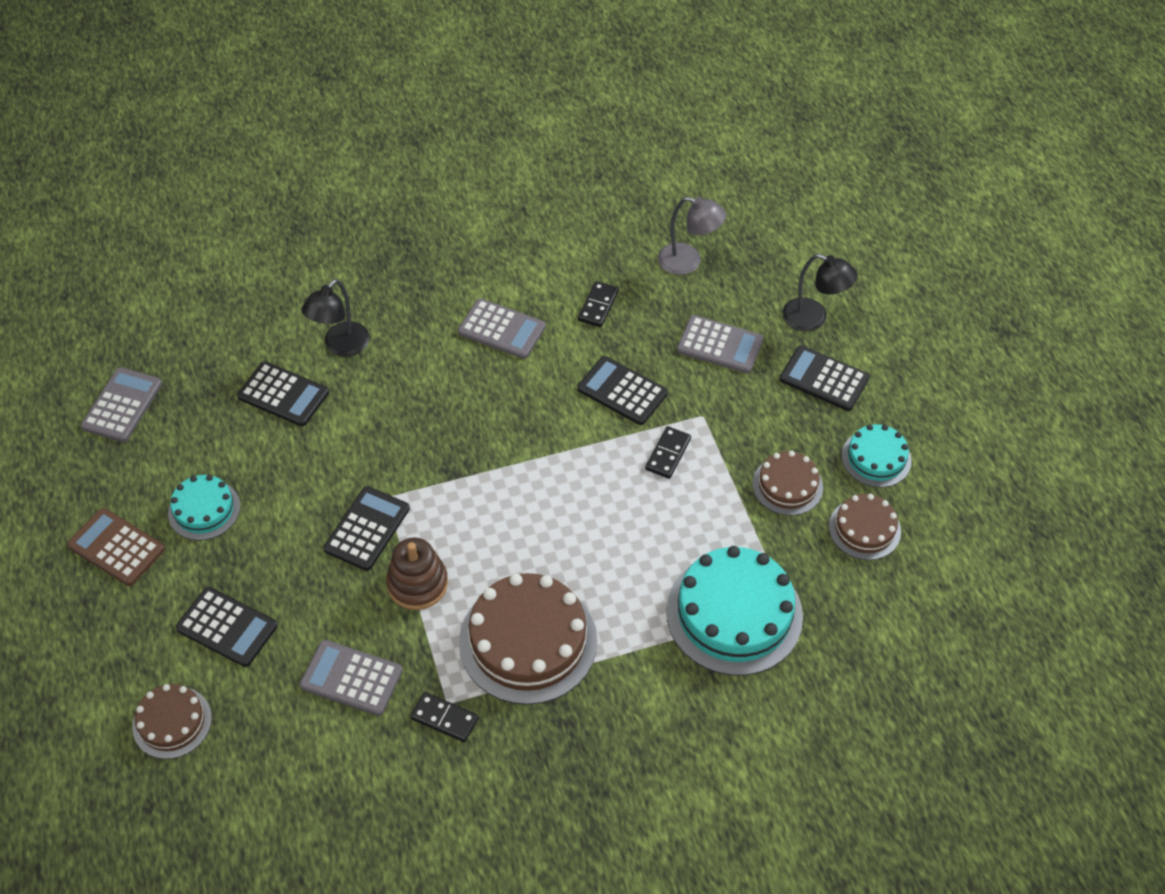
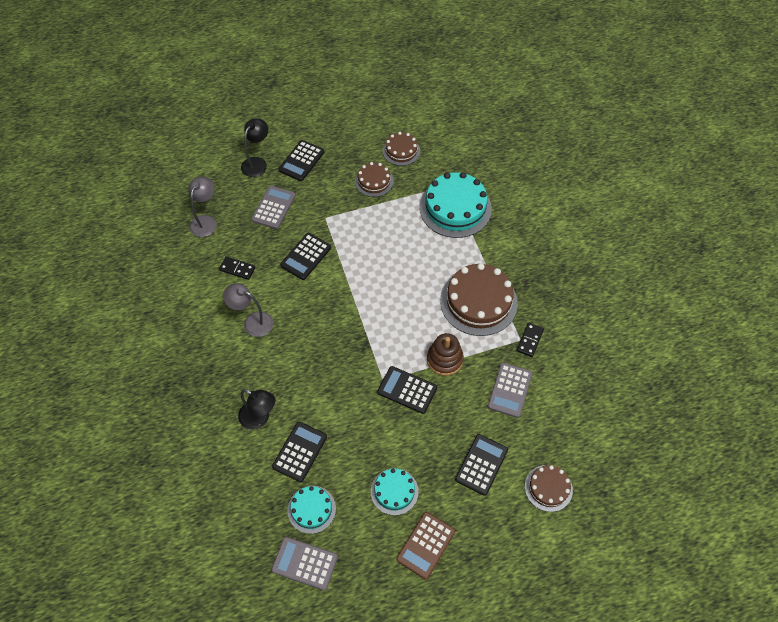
camera: 90 degrees left, 5 degrees up
(501, 329) = (252, 322): grey calculator -> grey lamp
(668, 454) = (352, 234): black domino -> none
(876, 458) = (356, 142): turquoise cake -> turquoise cake (311, 509)

